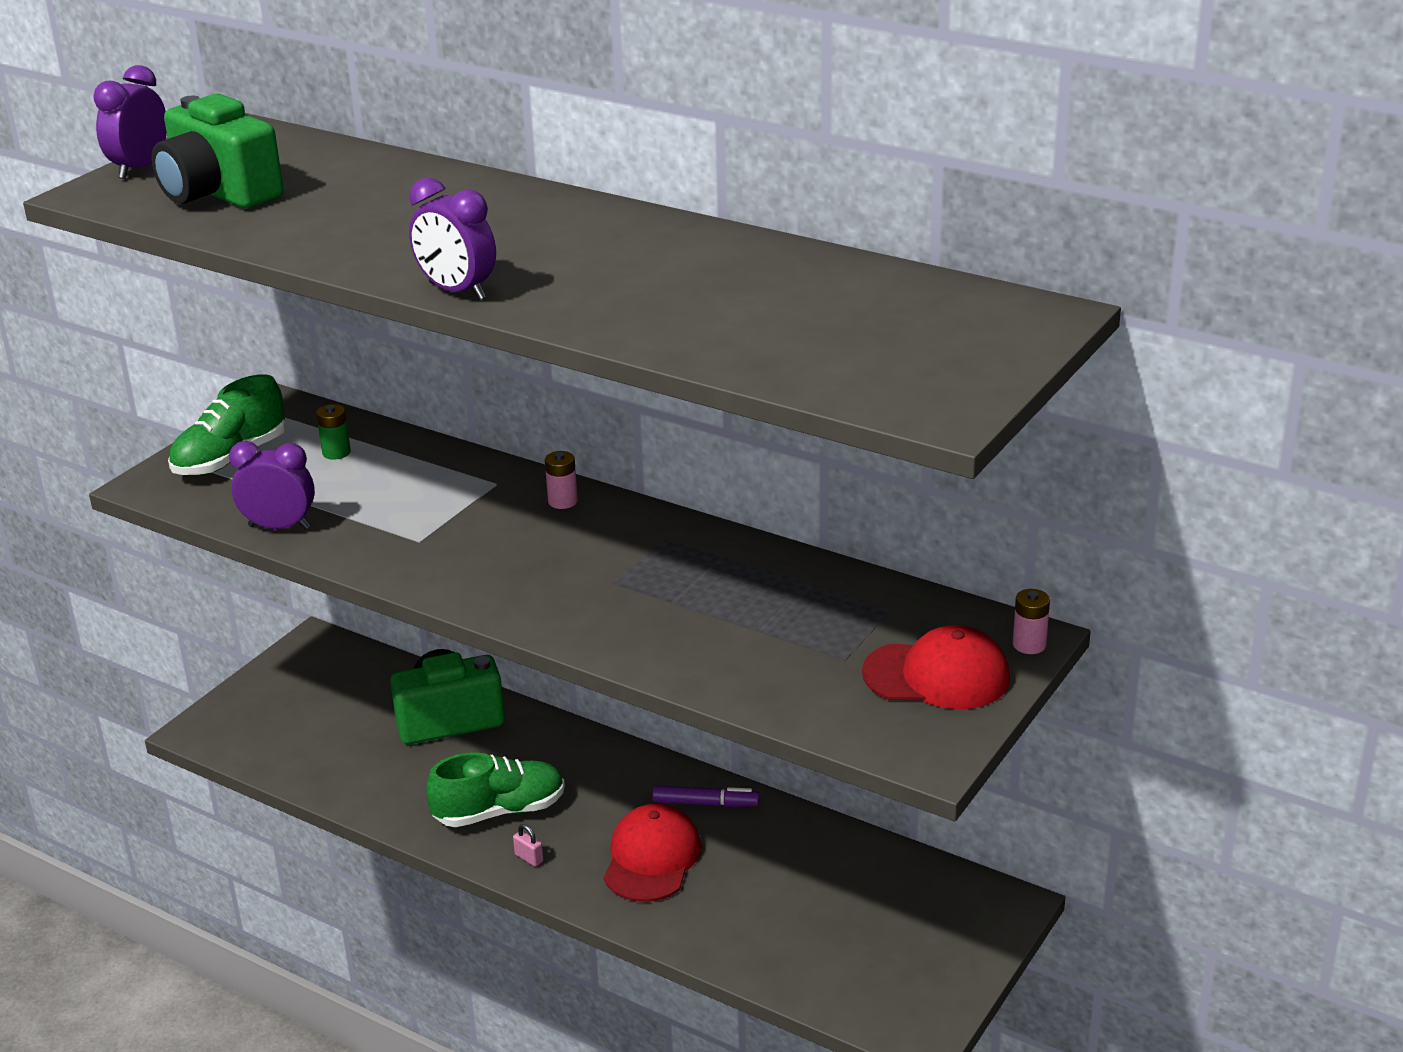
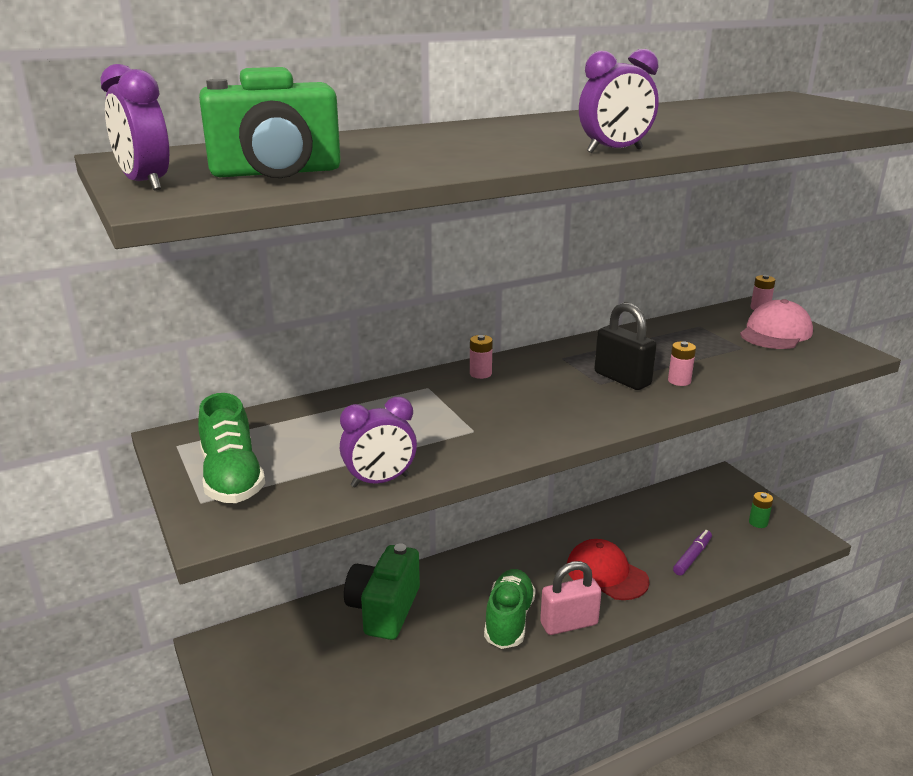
camera: 60 degrees left, 5 degrees down
(279, 527) = (380, 481): purple clock -> purple clock turned 150 degrees counterclockwise
(336, 452) = (296, 432): green battery -> green battery (758, 522)
(529, 858) = (569, 624): pink padlock -> pink padlock, size x2.43
(640, 593) = (622, 379): none -> black padlock
(675, 633) = (679, 381): none -> pink battery
(705, 803) = (569, 536): purple marker -> purple marker (692, 557)
(937, 676) = (775, 332): red cap -> pink cap

